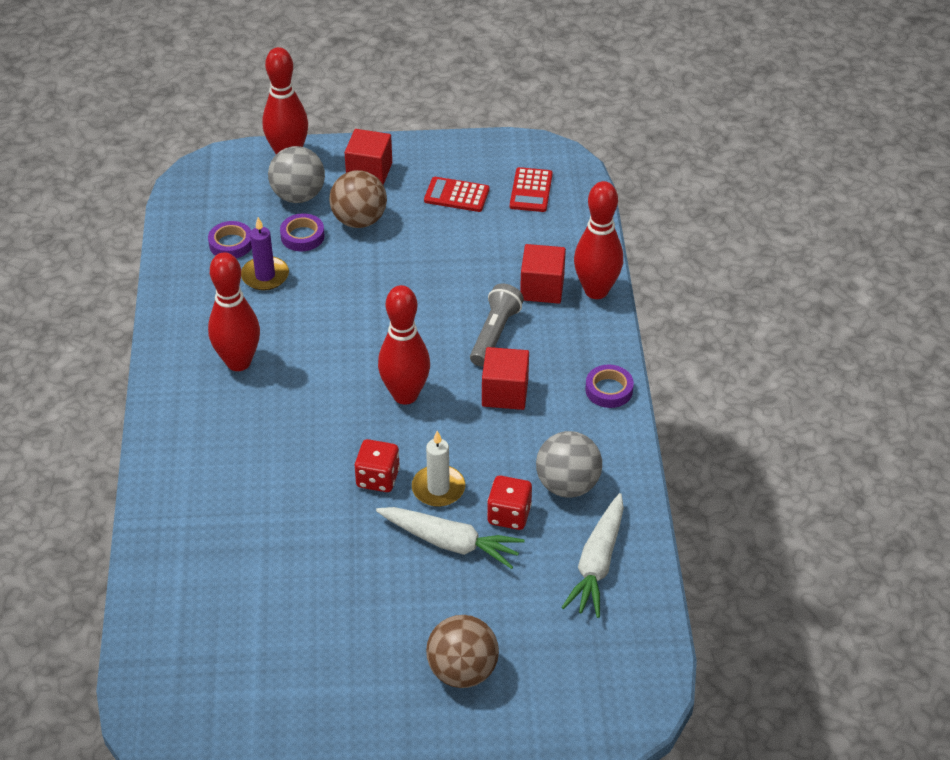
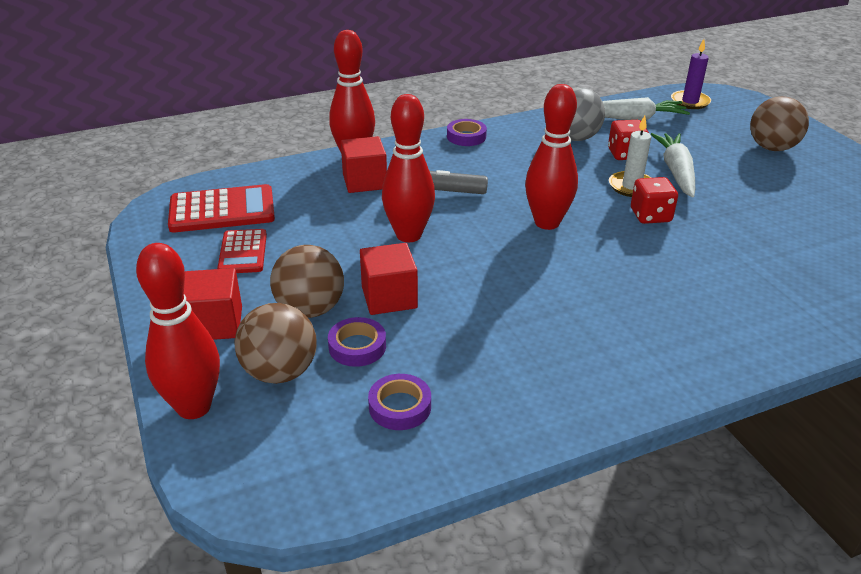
camera: 110 degrees left, 10 degrees down
(238, 362) = (589, 336): red bowling pin -> red bowling pin (408, 235)
(265, 276) = (442, 357): purple candle -> purple candle (690, 102)
(298, 196) = (280, 372): grey ball -> brown ball
(505, 393) = (504, 177): red cube -> red cube (389, 297)
(531, 190) = (222, 210): red calculator -> red calculator, size x1.58

